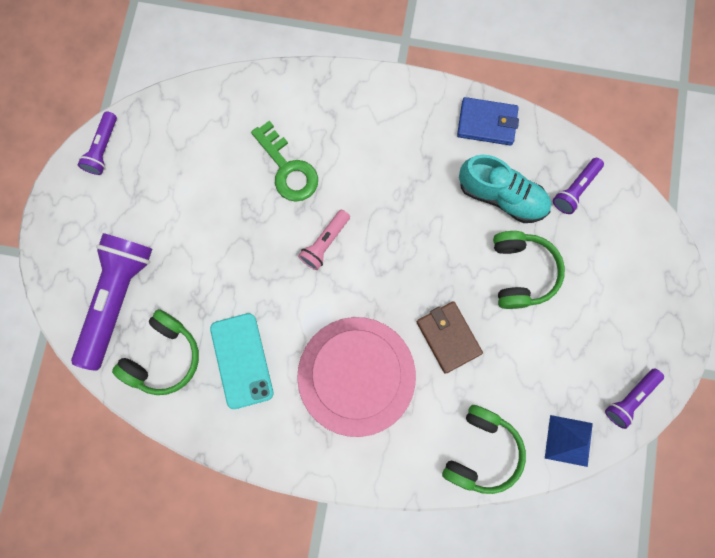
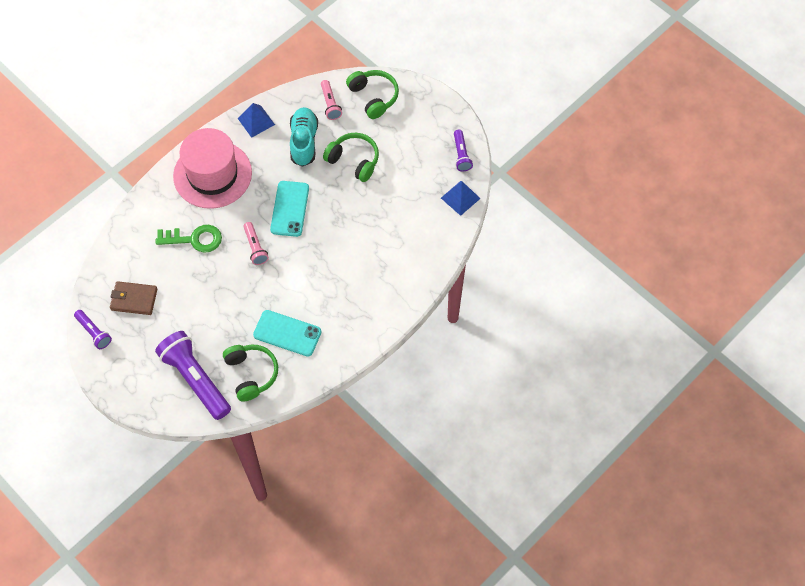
camera: 55 degrees left, 15 degrees down
(356, 376) = (344, 279): pink hat -> pink hat (212, 174)
(402, 245) = (290, 209): none -> turquoise phone
(448, 337) = (360, 219): brown wallet -> brown wallet (134, 299)
(481, 451) = (433, 243): green headphones -> green headphones (373, 97)
(486, 123) = (256, 121): blue wallet -> blue pyramid
(501, 196) = (304, 142): turquoise shoe -> turquoise shoe turned 60 degrees counterclockwise
(575, 189) = (330, 104): purple flashlight -> pink flashlight

